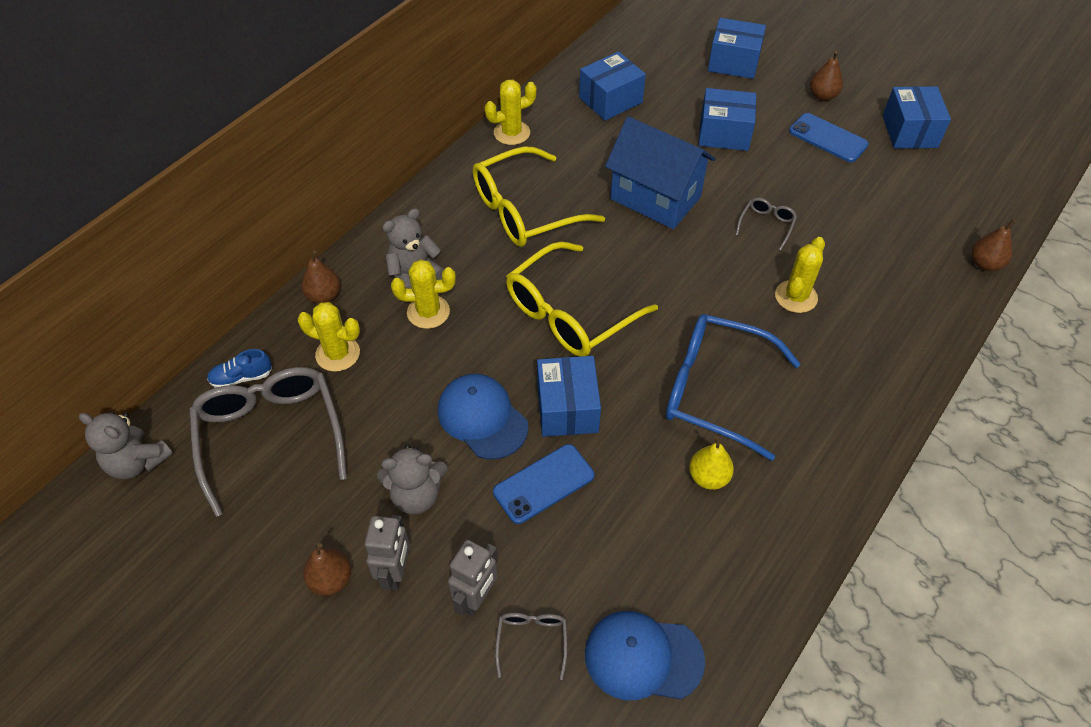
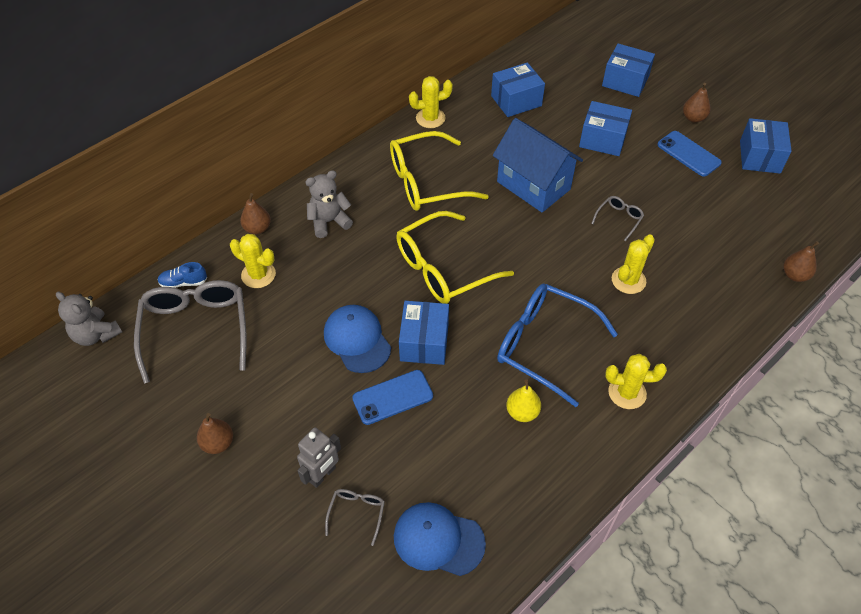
camera: 10 degrees right, 0 degrees up
(396, 573) = (266, 446): grey robot -> none
(416, 495) = (294, 391): grey teddy bear -> none
(428, 312) = (334, 252): yellow cactus -> yellow cactus (627, 393)

